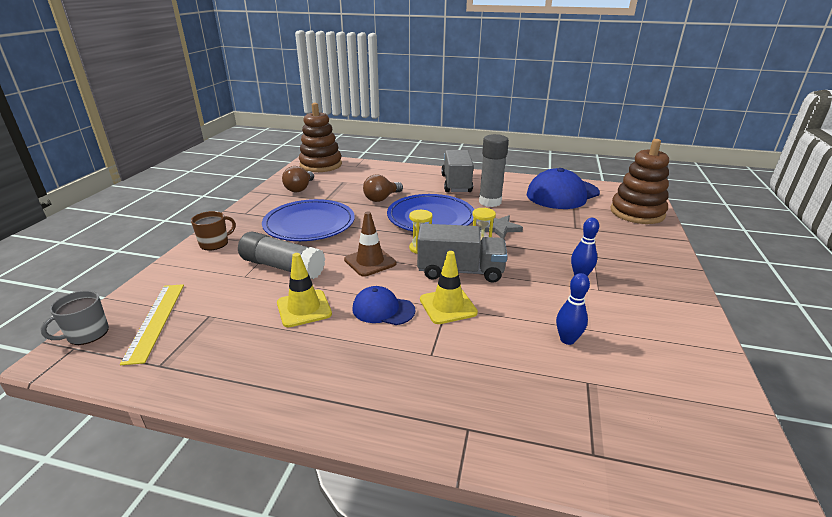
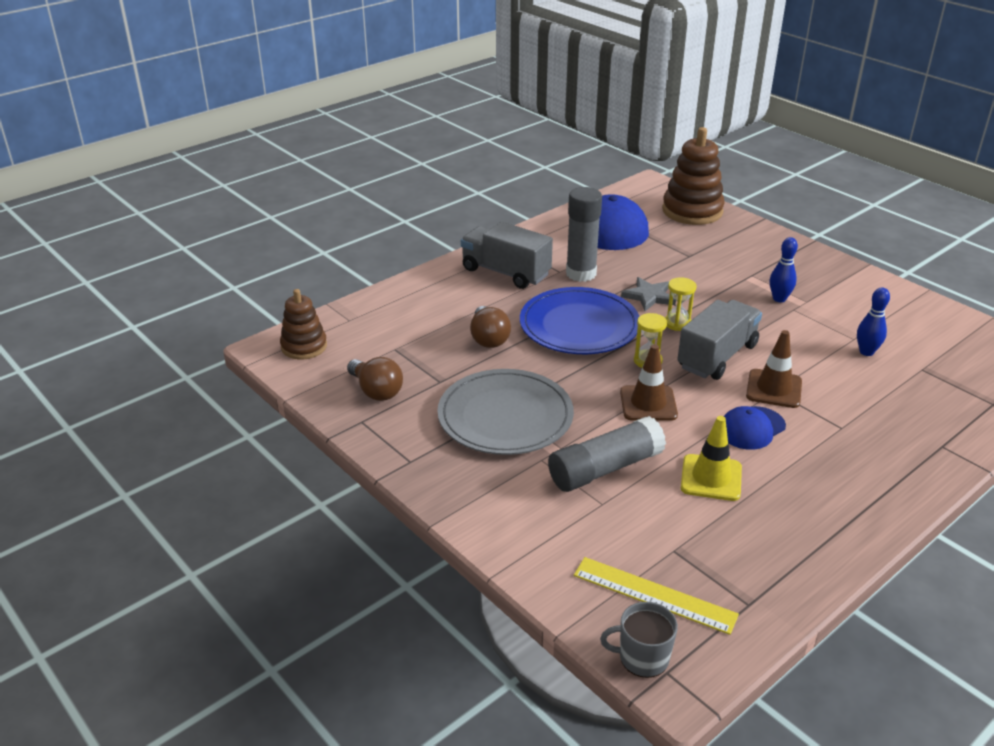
camera: 55 degrees left, 5 degrees up
(87, 334) = (642, 658): grey mug -> grey mug turned 105 degrees clockwise
(215, 243) = (486, 509): brown mug -> none
(309, 224) = (505, 416): blue plate -> grey plate
(321, 165) = (304, 346): brown stacking toy -> brown stacking toy, size x0.62
(448, 306) = (774, 389): yellow traffic cone -> brown traffic cone

